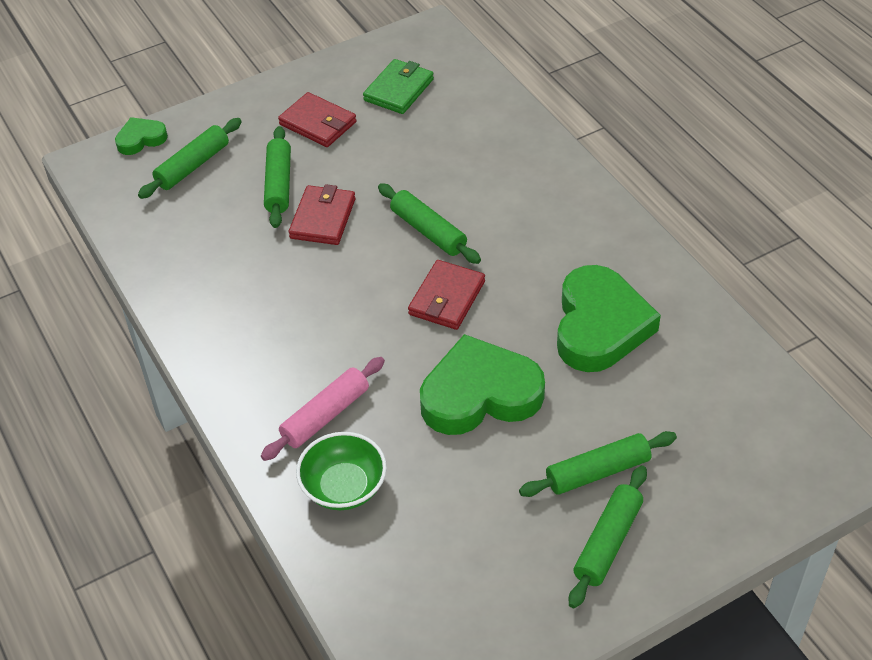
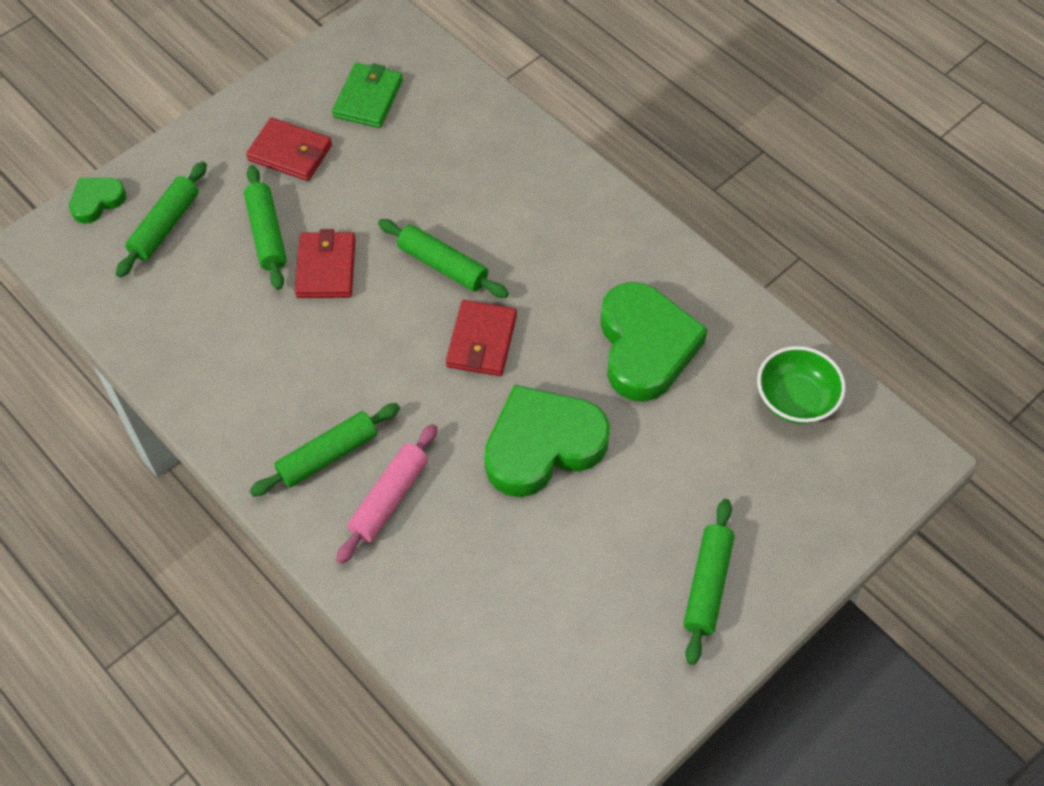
camera: 15 degrees left, 10 degrees up
(344, 487) = (429, 575): green bowl -> green bowl (795, 399)
(598, 472) = (680, 510): green rolling pin -> green rolling pin (328, 456)

